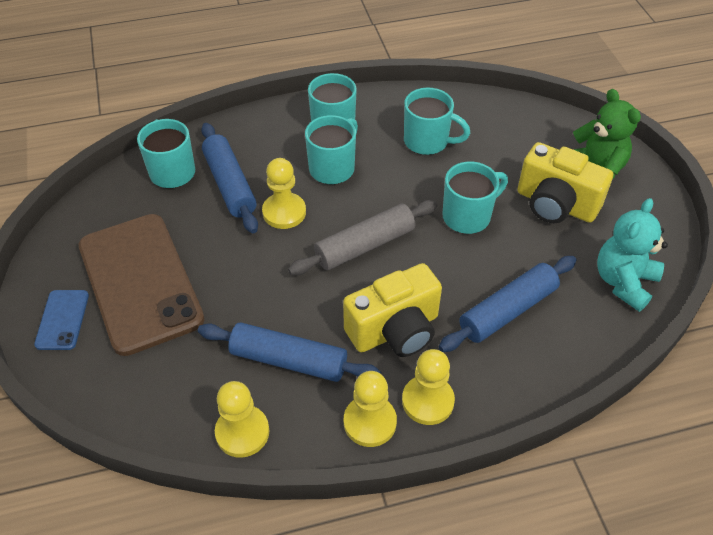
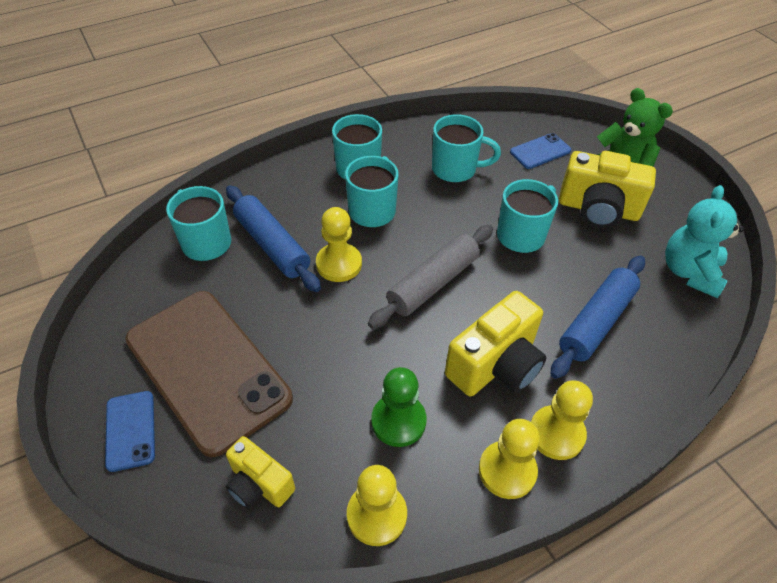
camera: 15 degrees left, 0 degrees up
(153, 386) = (259, 484): none -> yellow camera
(289, 360) = (398, 421): blue rolling pin -> green pawn
(520, 137) = (540, 151): none -> blue phone

